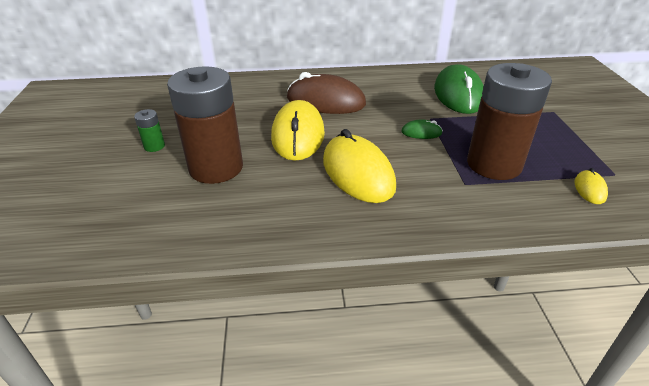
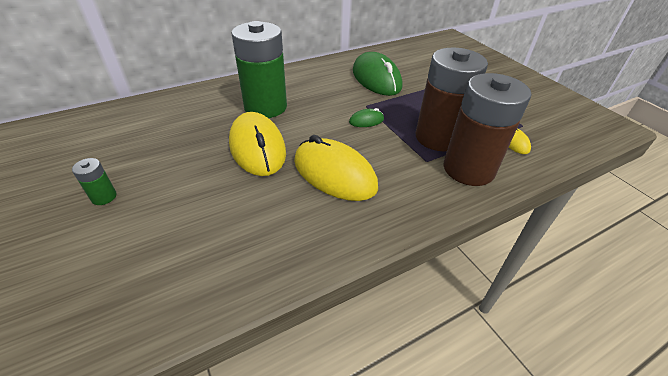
camera: 25 degrees left, 5 degrees up
(216, 168) = (190, 204): brown battery -> brown battery (468, 169)
(326, 101) = (265, 107): brown mouse -> green battery

